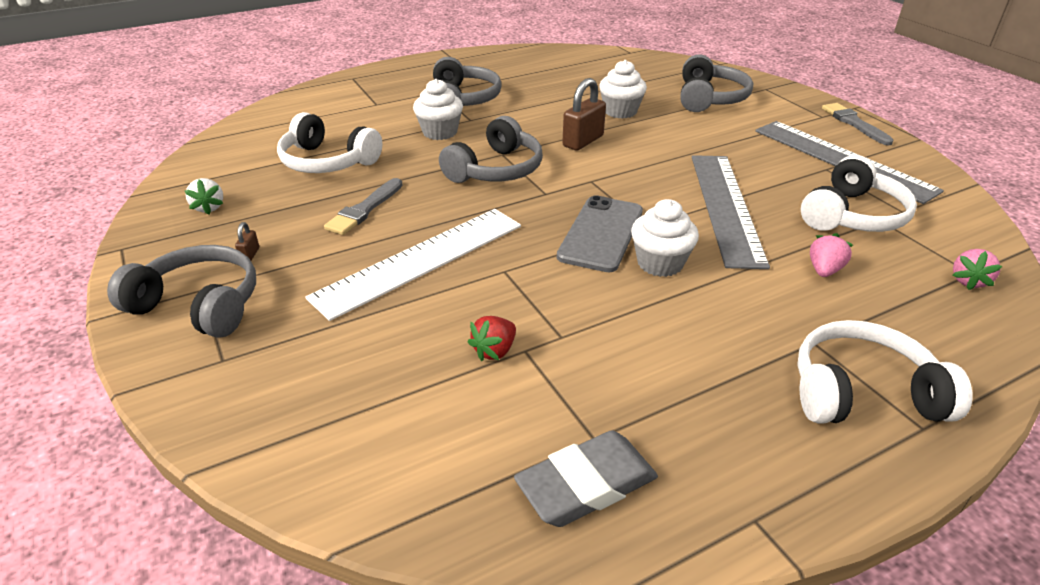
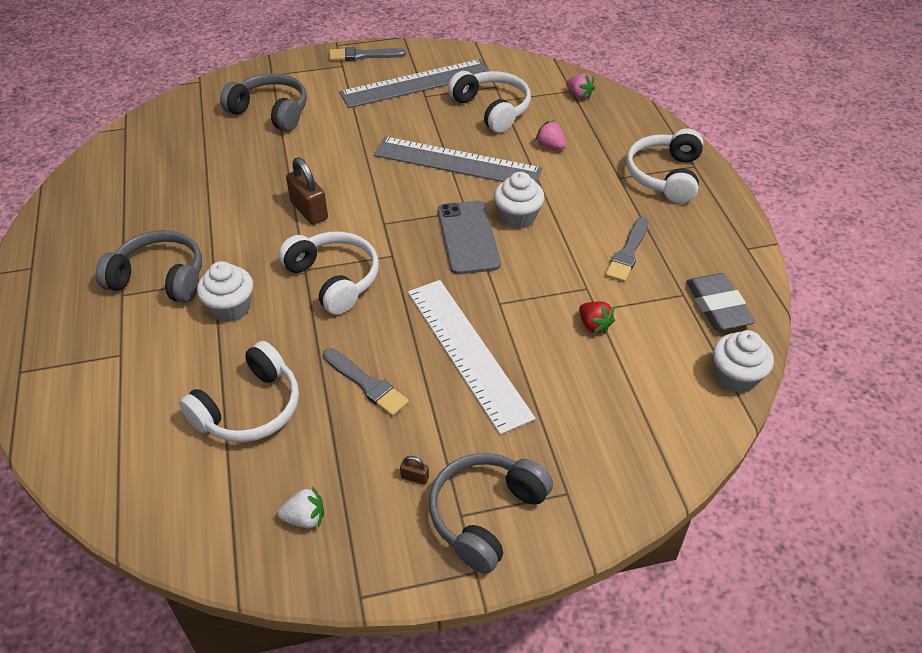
camera: 75 degrees left, 10 degrees up
(496, 170) = (334, 279): grey headphones -> white headphones
(601, 234) = (468, 237): grey phone -> grey phone turned 45 degrees clockwise
(620, 111) = (262, 172): white cupcake -> white cupcake (735, 377)
(653, 368) = (628, 252): none -> grey brush

